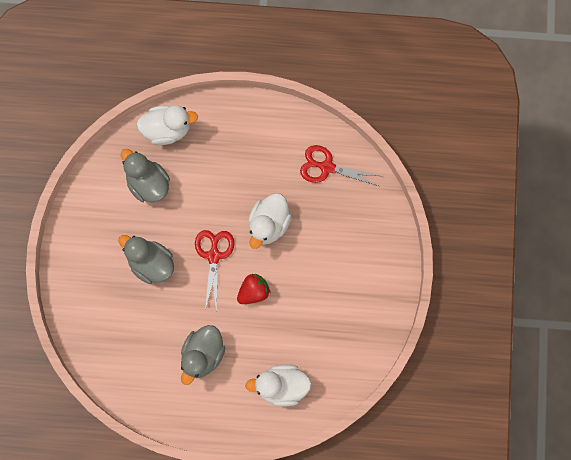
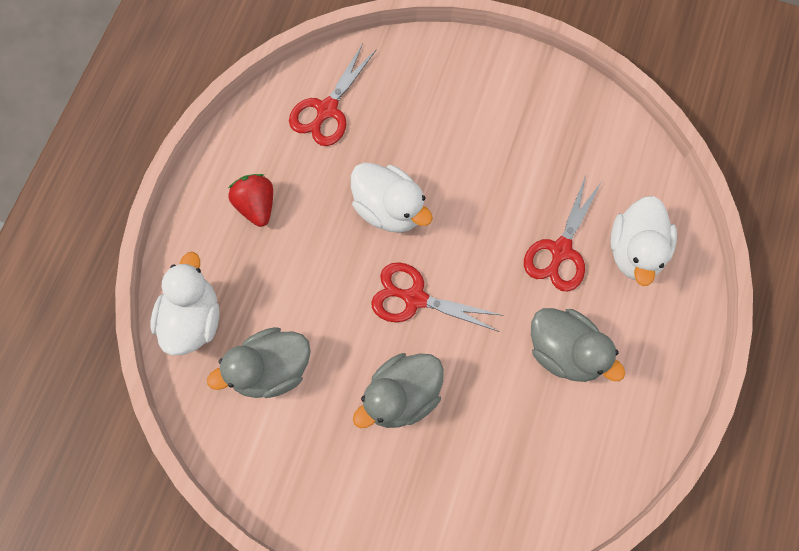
camera: 75 degrees left, 5 degrees down
(253, 292) = (485, 255): red strawberry -> red strawberry (256, 205)
(269, 338) = (561, 250): none -> red scissors

